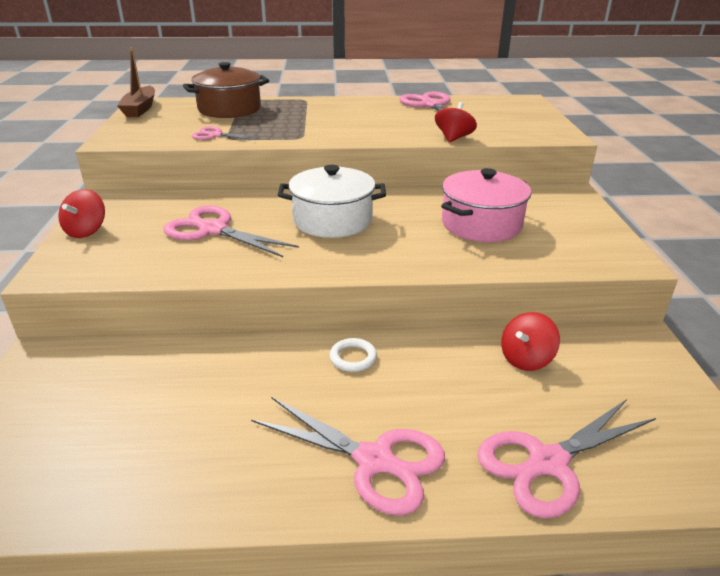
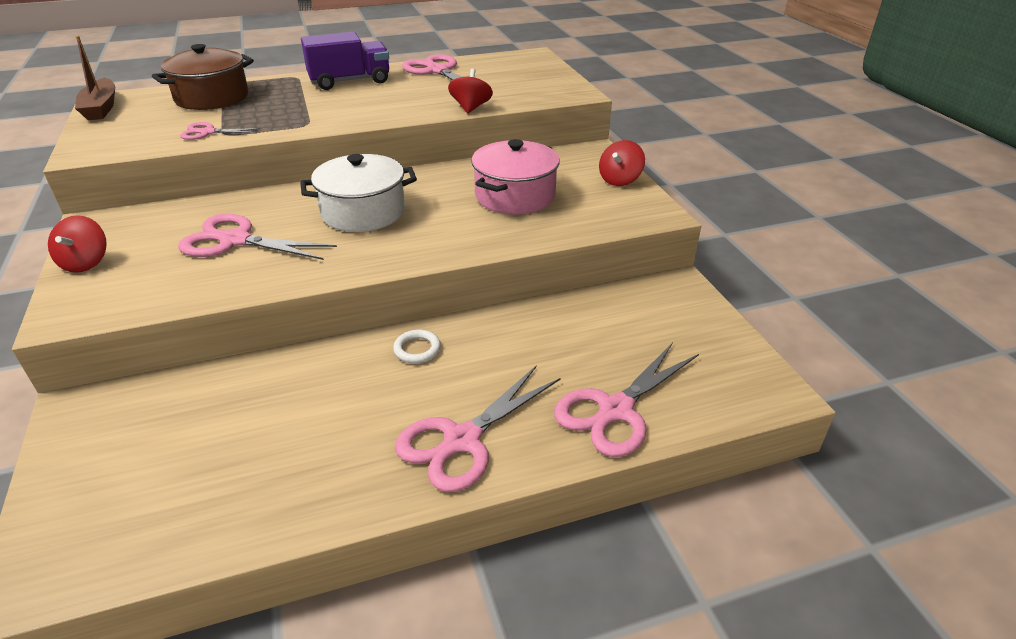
camera: 15 degrees left, 5 degrees up
(349, 107) = (350, 81): none -> purple truck
(374, 460) = (462, 440): pink scissors -> pink scissors turned 120 degrees clockwise
(526, 359) = (580, 321): red spinning top -> red spinning top (619, 180)

